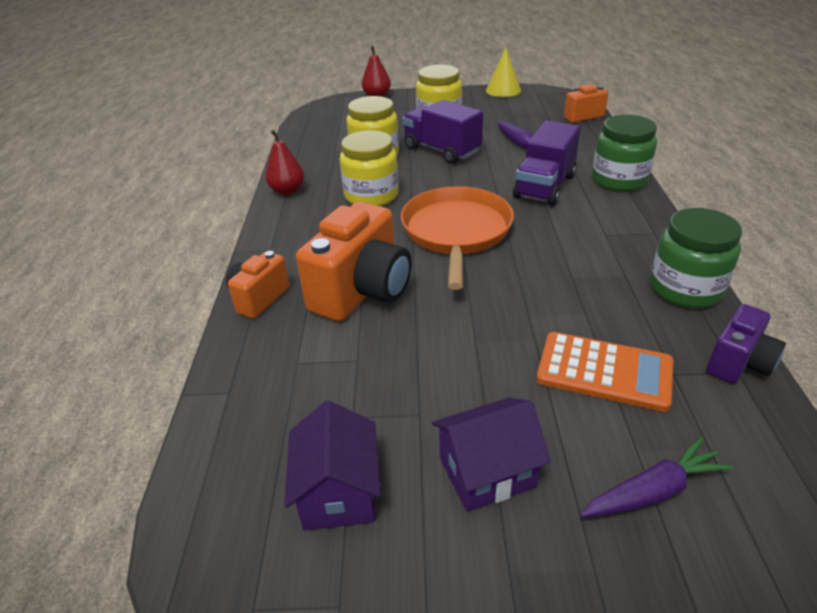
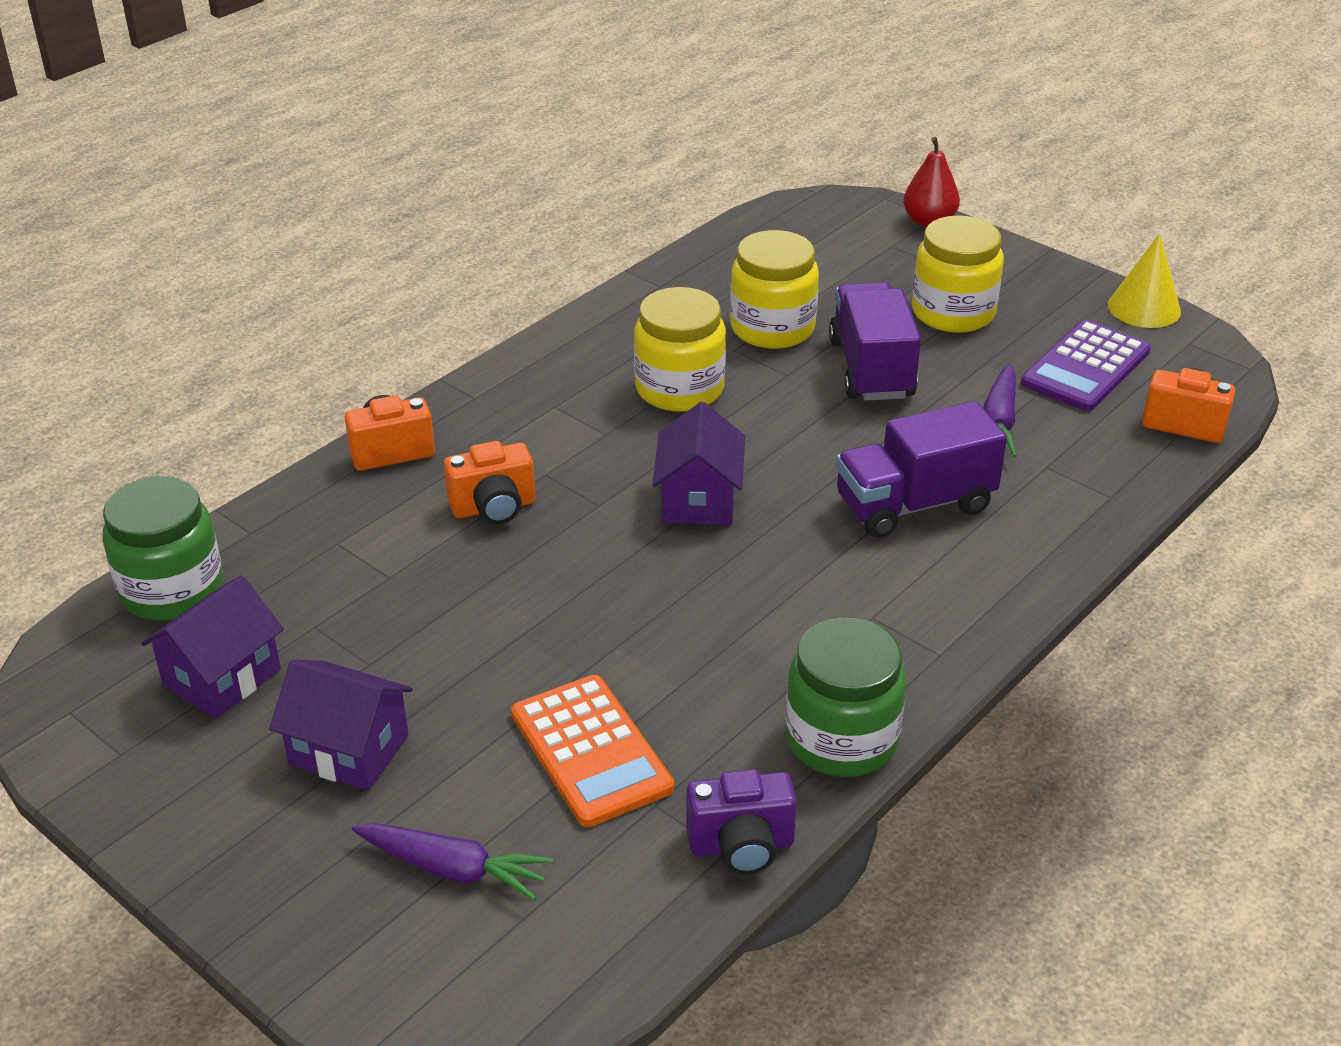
camera: 40 degrees right, 0 degrees up
(287, 191) = (595, 326): red pear -> none
(362, 292) = (494, 508): orange camera -> orange camera, size x0.55
(456, 232) = (699, 500): orange pan -> purple house
(518, 115) = (1085, 367): none -> purple calculator
(619, 180) = (1037, 557): green jar -> green jar (172, 590)

